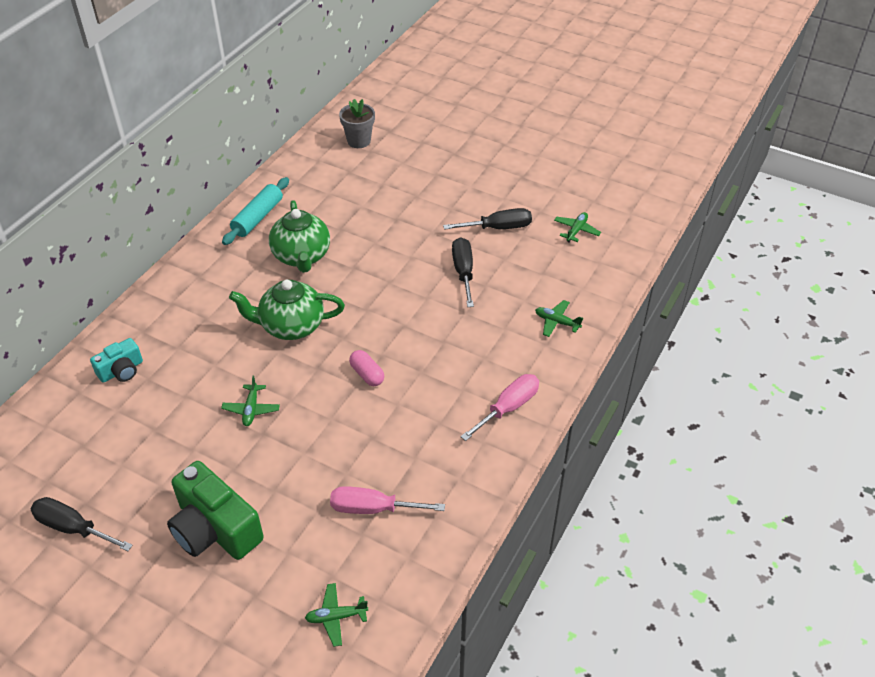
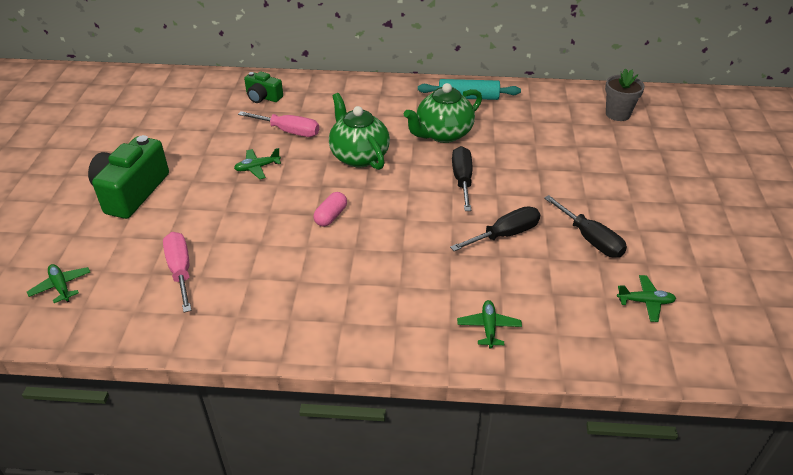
camera: 65 degrees right, 5 degrees down
(73, 528) = (113, 130): black screwdriver -> black screwdriver (462, 180)
(121, 370) = (263, 97): turquoise camera -> green camera
(508, 408) = (343, 325): pink screwdriver -> pink screwdriver (289, 131)

